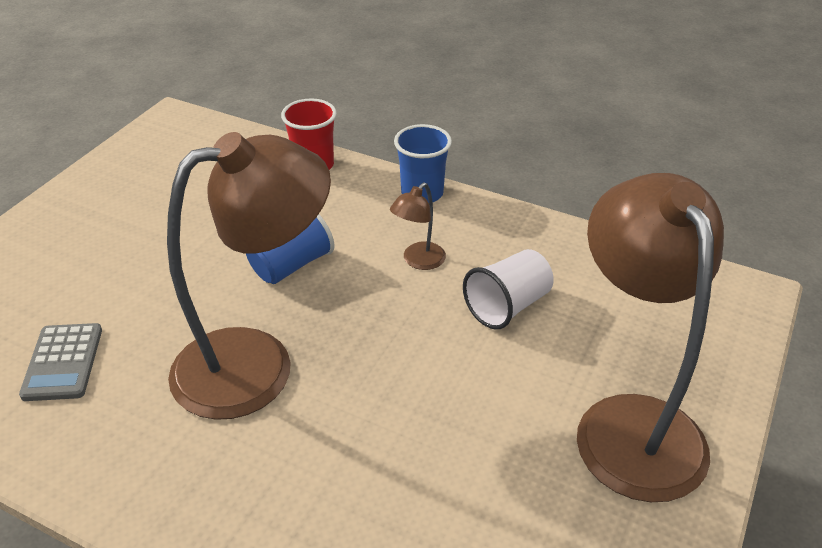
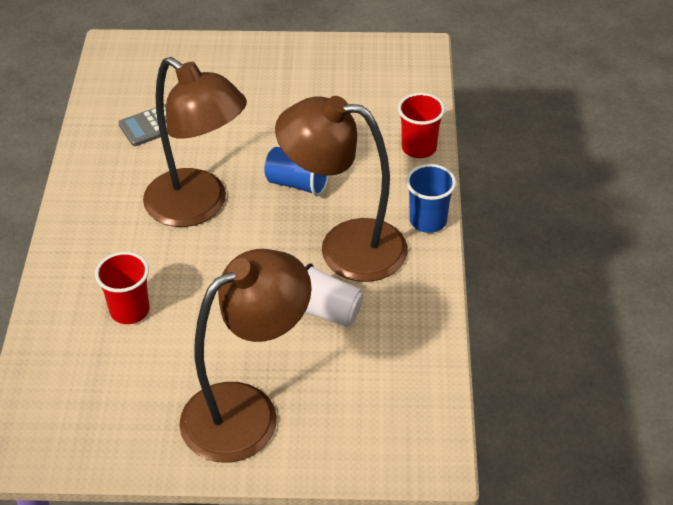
camera: 65 degrees right, 5 degrees up
(397, 495) = (129, 310): none -> red cup
(418, 261) = (345, 247): brown lamp -> brown lamp, size x2.46

